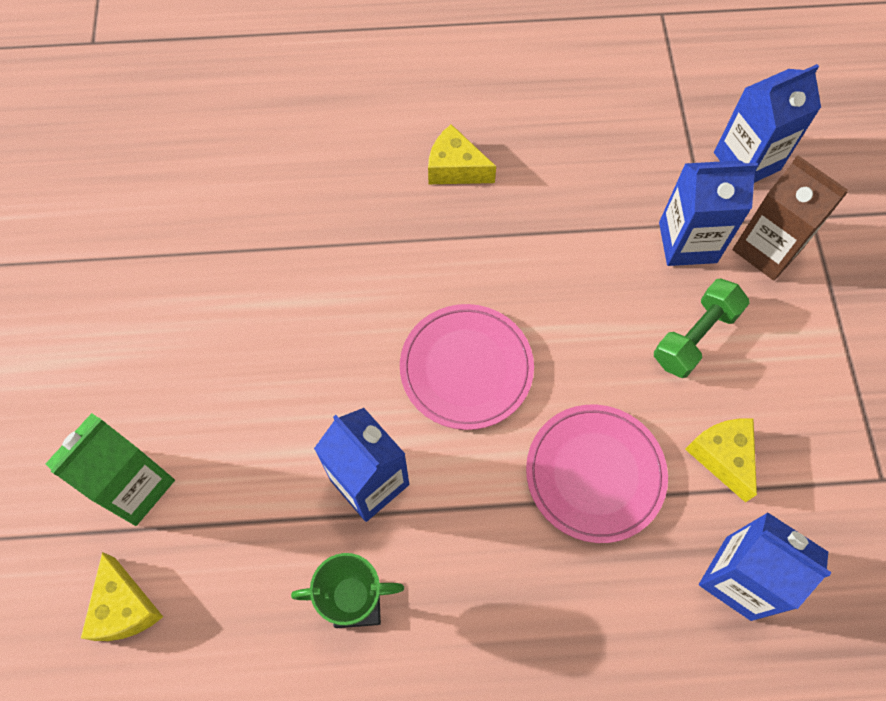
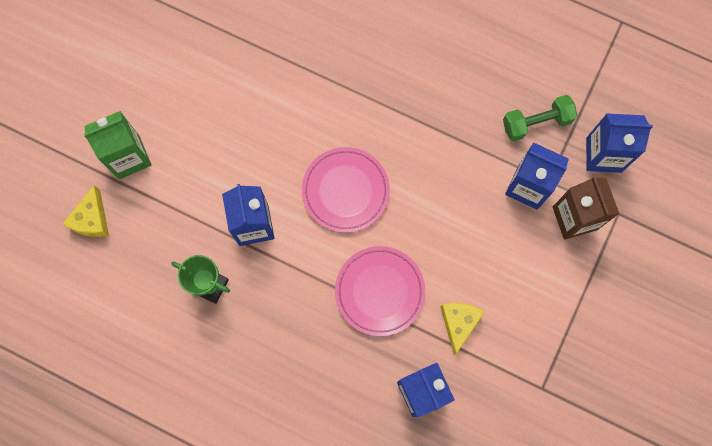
camera: 30 degrees right, 10 degrees up
(455, 168) = (416, 61): yellow cheese -> none
(695, 337) = (491, 246): green dumbbell -> green dumbbell (536, 123)

